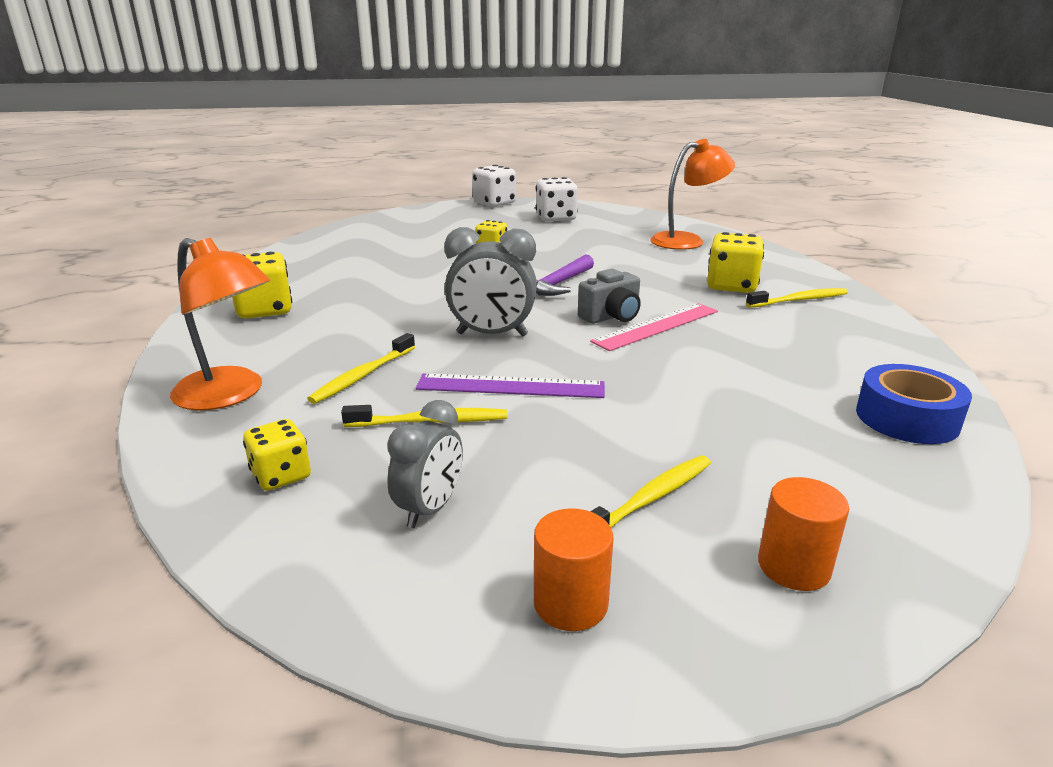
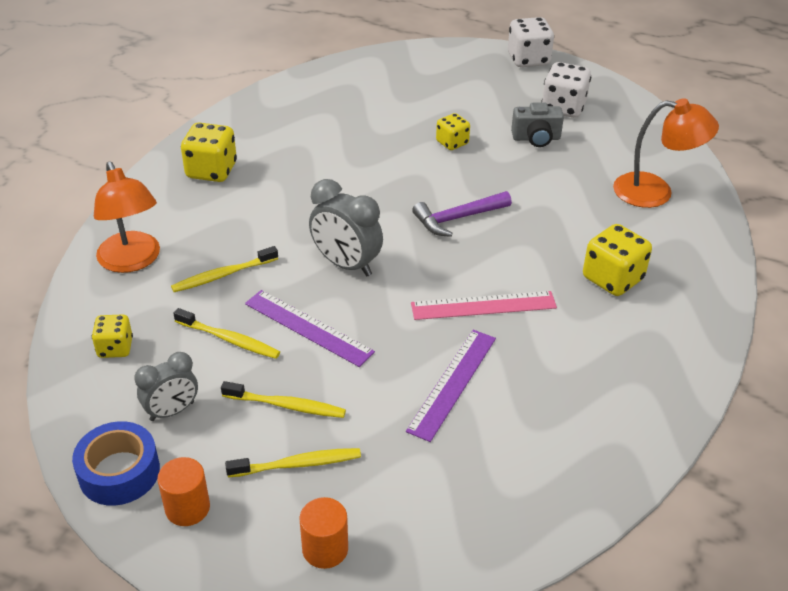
camera: 30 degrees right, 15 degrees up
(611, 317) = (459, 279): grey camera -> grey camera (536, 138)
(708, 381) = (453, 383): none -> purple ruler
(799, 300) = (652, 322): yellow toothbrush -> yellow toothbrush (286, 405)
(907, 418) = (555, 485): blue tape -> blue tape (119, 472)

